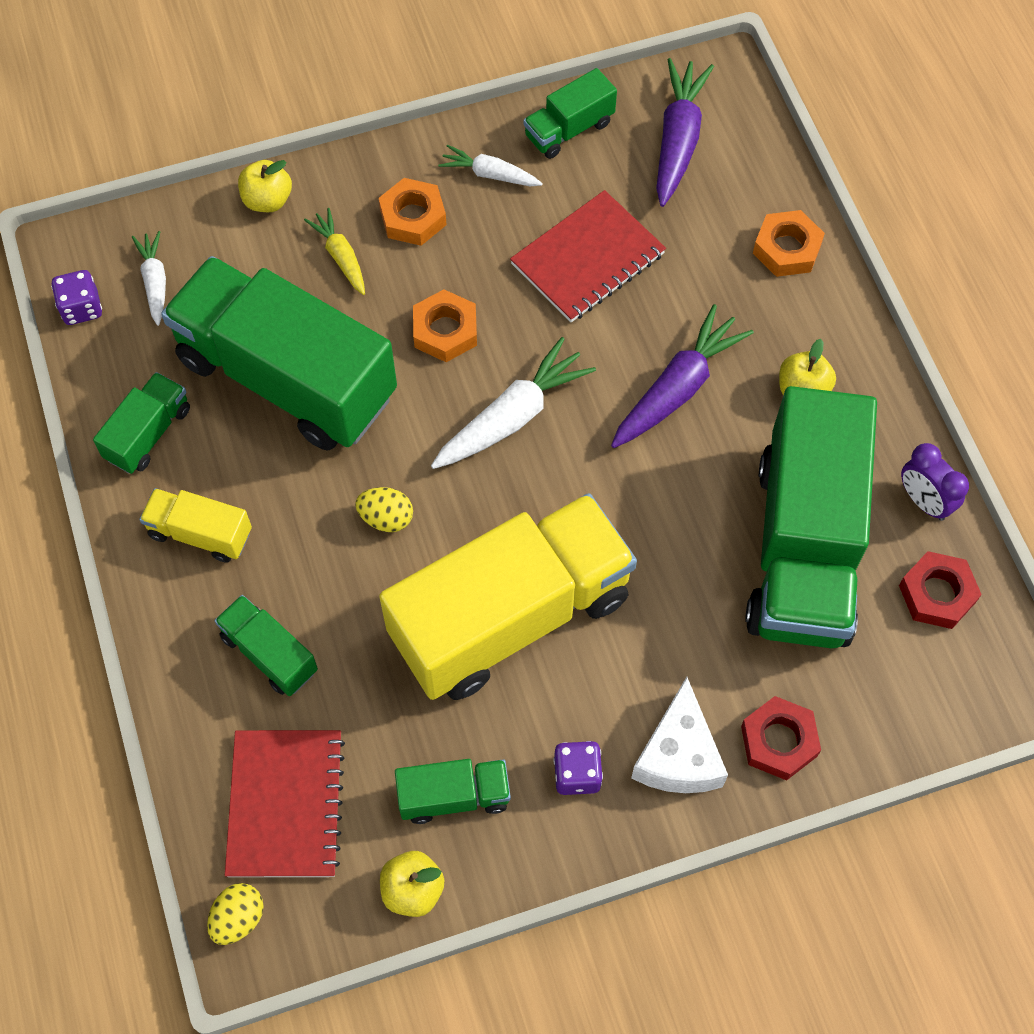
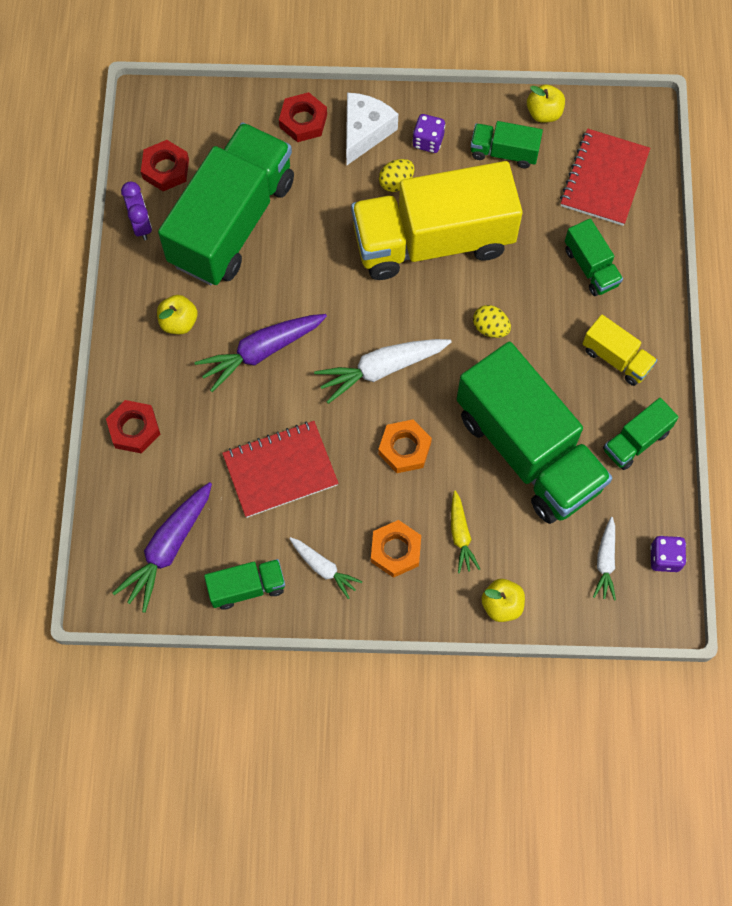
camera: 160 degrees left, 5 degrees up
(238, 918) = (647, 130): yellow egg -> yellow egg (396, 182)
(786, 249) = (134, 429): orange nut -> red nut

